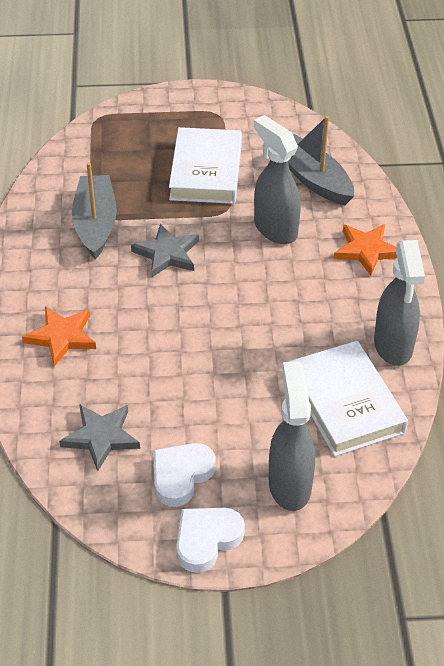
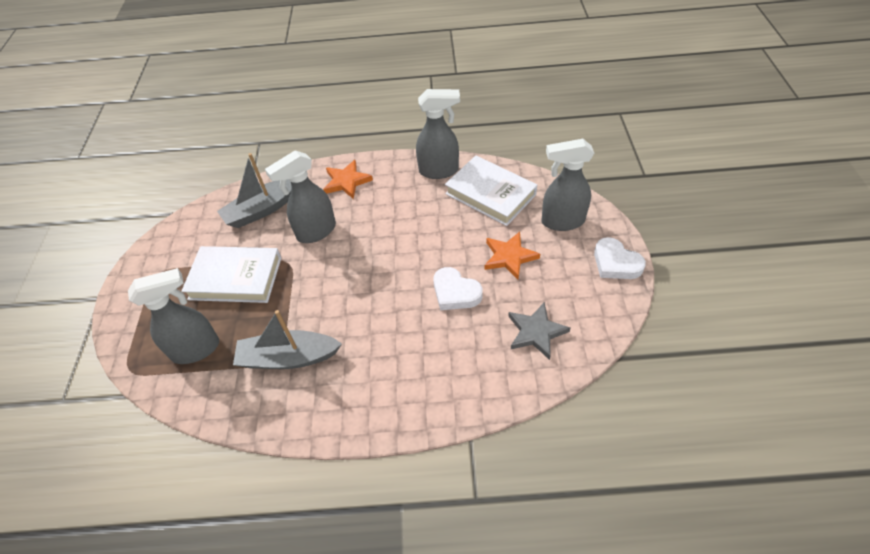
camera: 85 degrees left, 5 degrees up
(62, 337) = (429, 371): orange star -> orange star (509, 257)
(115, 157) = (196, 349): none -> grey spray bottle
(167, 254) = (335, 301): grey star -> none
(181, 476) = (564, 279): white heart -> white heart (455, 292)
(345, 403) = (490, 194): white book -> white book turned 60 degrees clockwise

